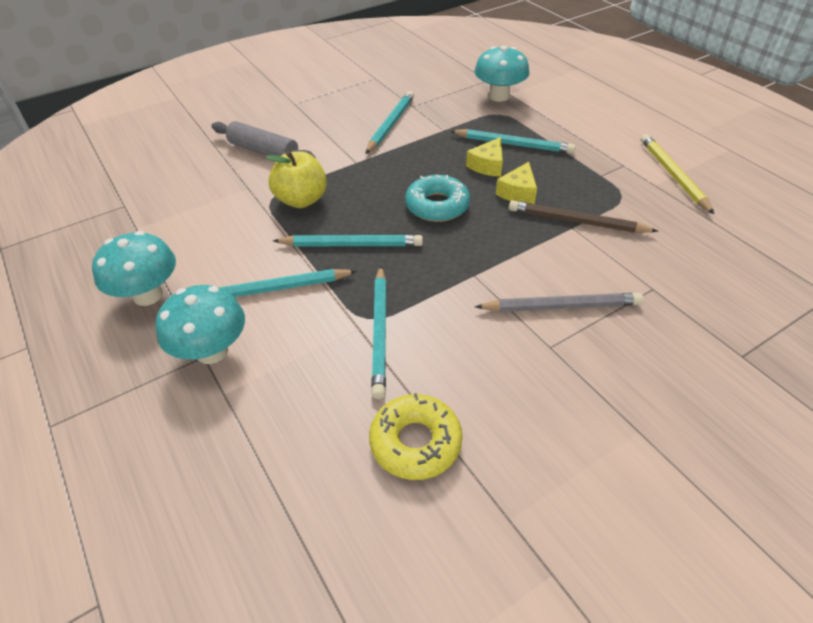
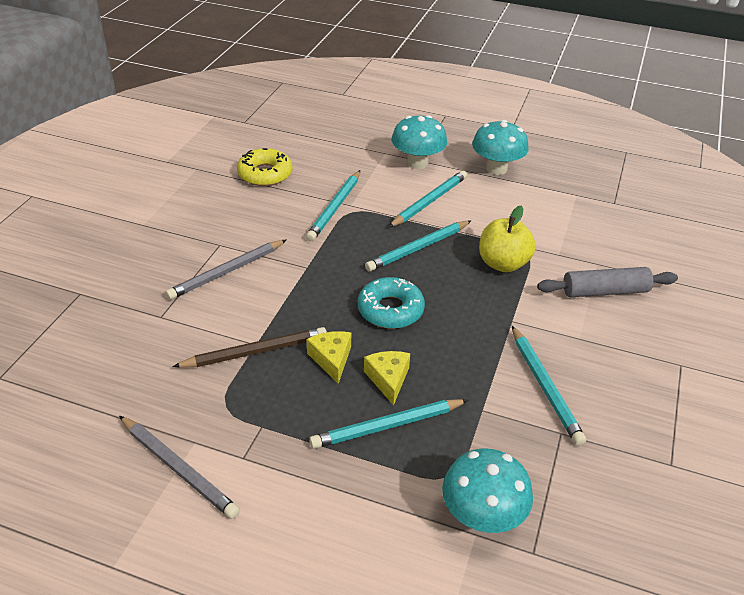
camera: 140 degrees right, 5 degrees down
(380, 332) = (335, 208): turquoise pencil -> turquoise pencil turned 120 degrees counterclockwise
(672, 175) = (179, 468): yellow pencil -> grey pencil

